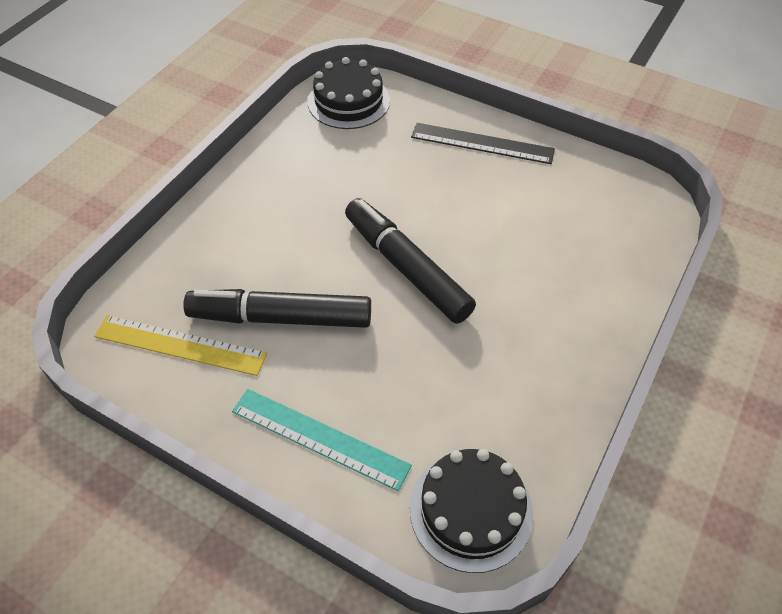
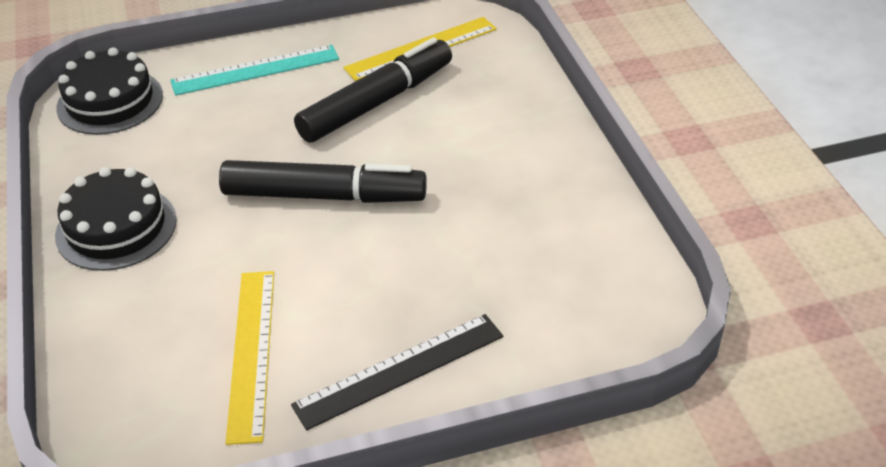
camera: 135 degrees right, 10 degrees down
(348, 101) = (612, 305): black cake -> black cake (116, 227)
(547, 202) = (251, 352): none -> yellow ruler

